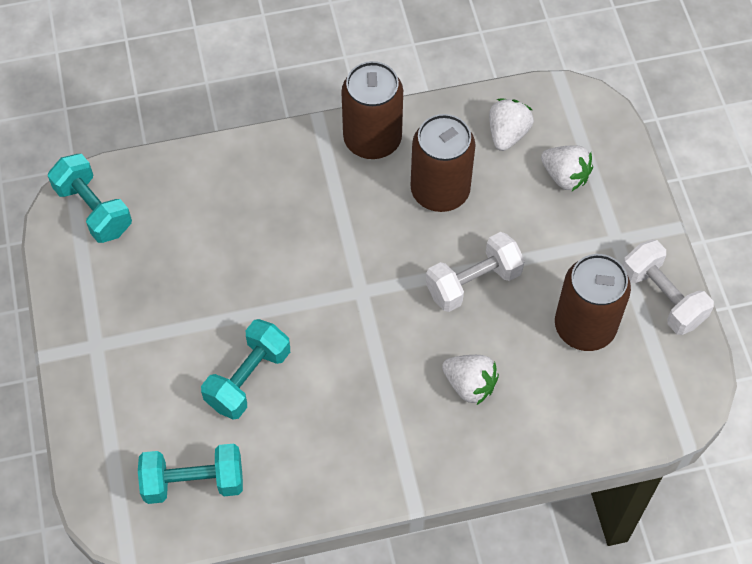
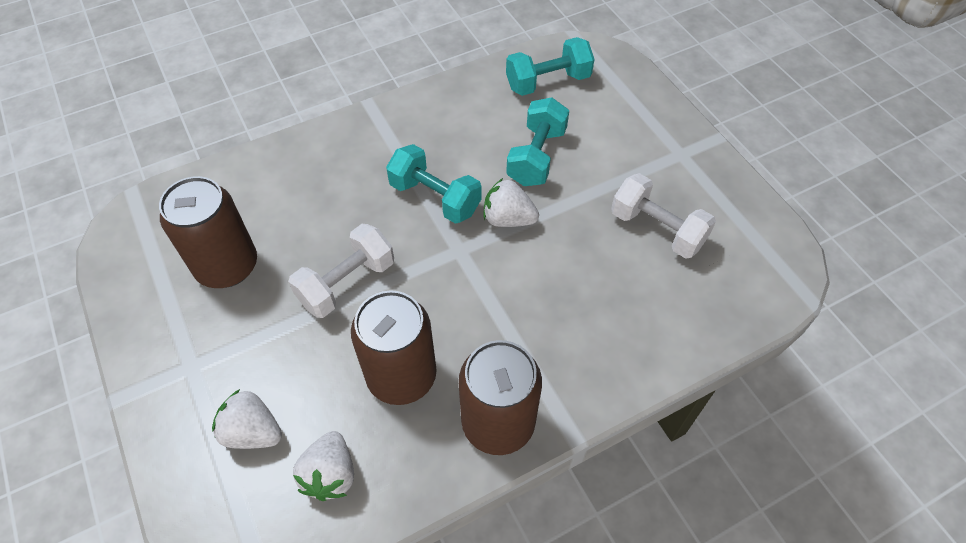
camera: 165 degrees right, 5 degrees down
(94, 209) = (761, 267): turquoise dumbbell -> turquoise dumbbell (435, 198)
(469, 385) = (336, 192): white strawberry -> white strawberry (508, 219)
(662, 297) = (142, 313): white dumbbell -> white dumbbell (657, 229)

